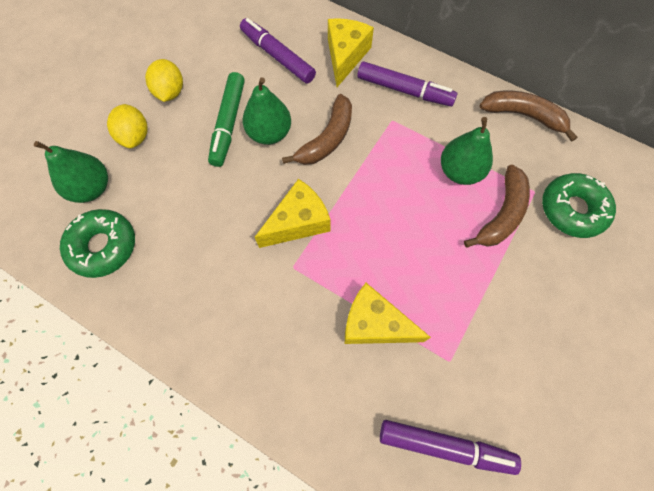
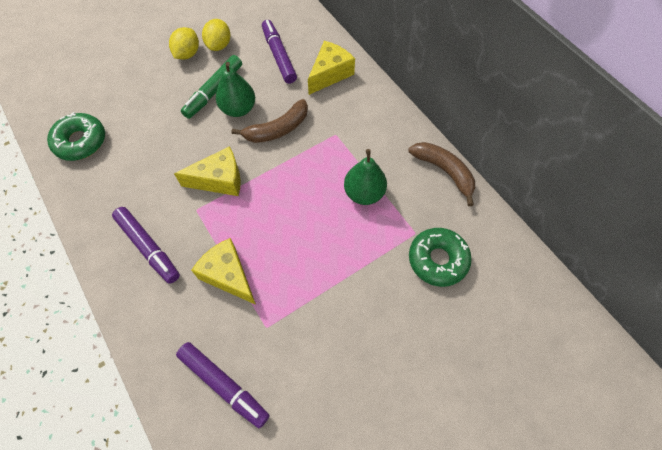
camera: 25 degrees right, 5 degrees down
(91, 188) = (96, 100): green pear -> none
(135, 136) = (145, 76): yellow lemon -> yellow lemon (219, 45)
(404, 90) = (359, 116): purple marker -> purple marker (148, 247)
(501, 214) = (376, 238): brown banana -> none

